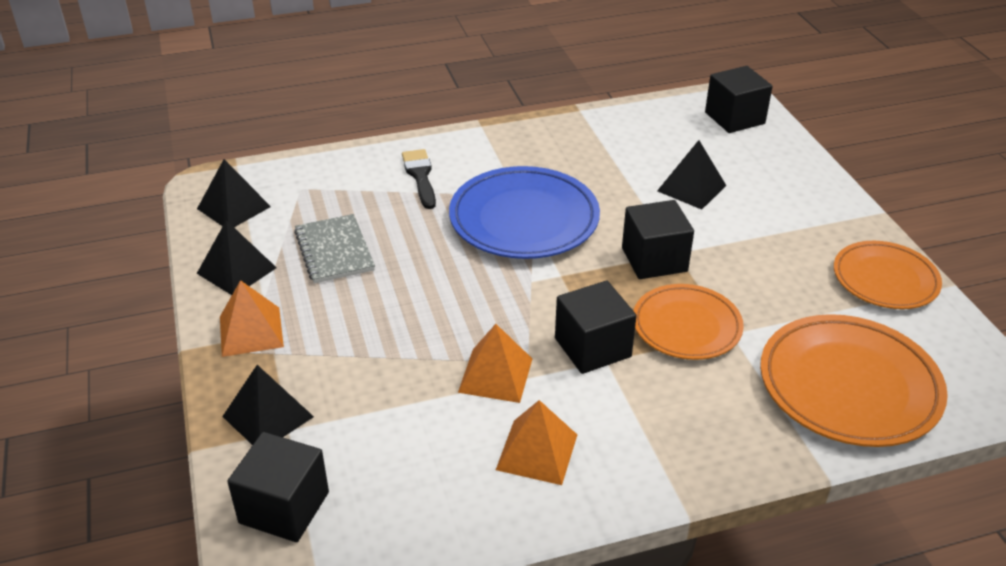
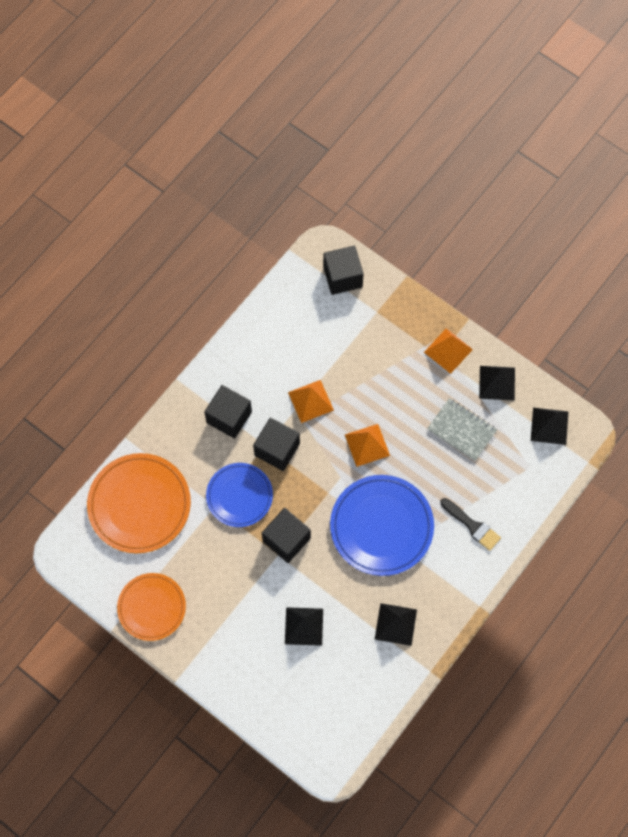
camera: 145 degrees right, 30 degrees up
(268, 416) = (392, 312): black pyramid -> black pyramid (395, 624)
(537, 452) = (260, 370): orange pyramid -> orange pyramid (367, 445)
(686, 326) = (239, 496): orange plate -> blue plate
(734, 118) = (320, 734): black cube -> black cube (229, 417)

